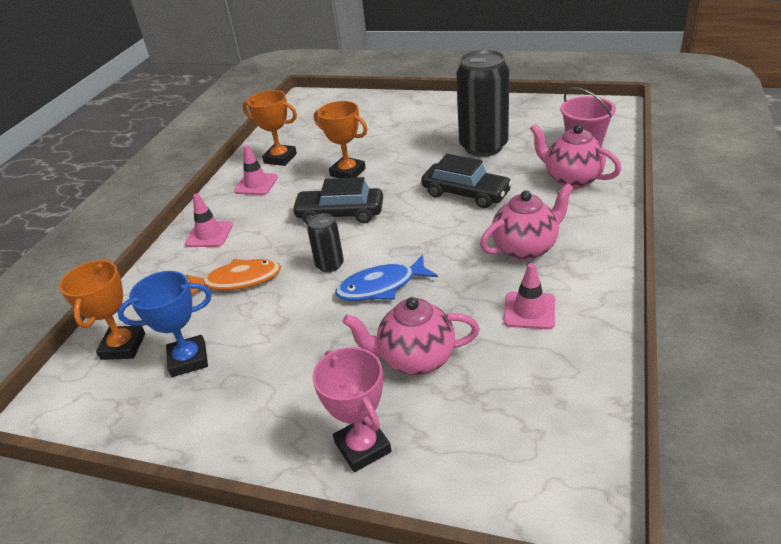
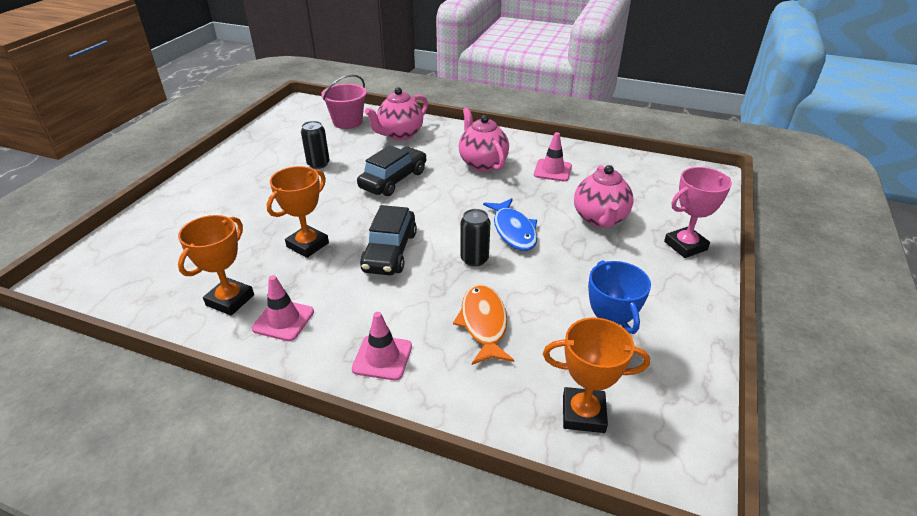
camera: 90 degrees left, 0 degrees up
(483, 146) = (318, 164): black can -> black can, size x0.49

